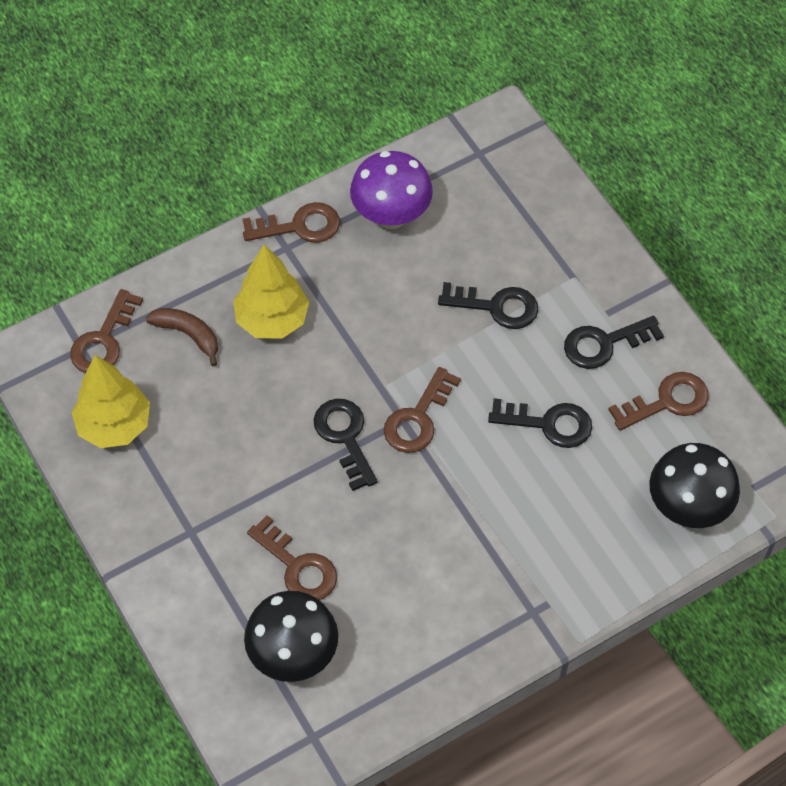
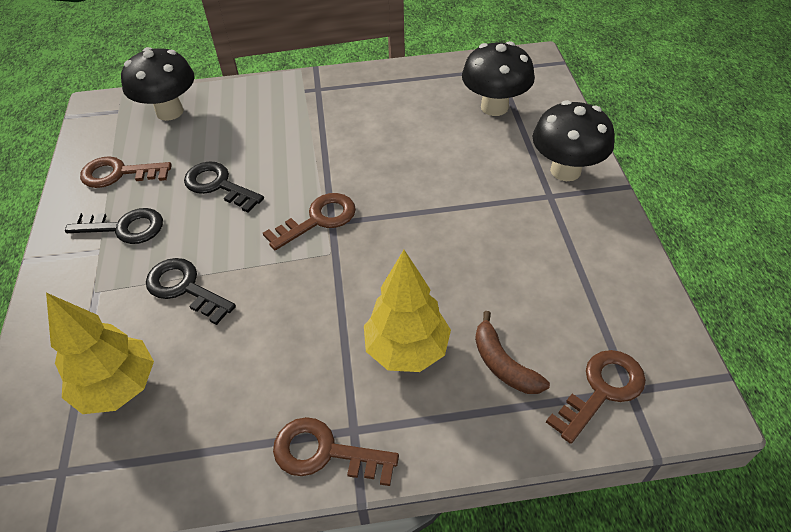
camera: 155 degrees left, 10 degrees down
(114, 425) = (604, 298): yellow tree -> yellow tree (118, 387)
(181, 574) = (565, 170): none -> black mushroom
(298, 567) = (469, 151): brown key -> none
(345, 437) = (388, 224): black key -> none
(391, 215) = (215, 425): purple mushroom -> none

